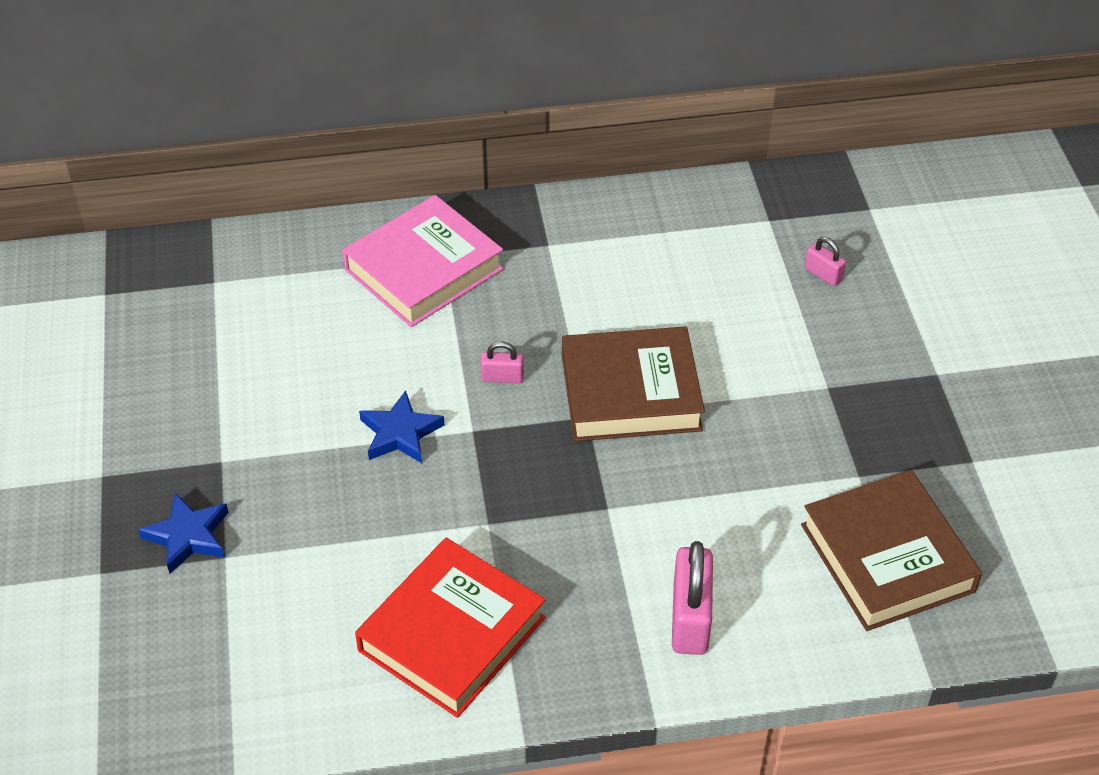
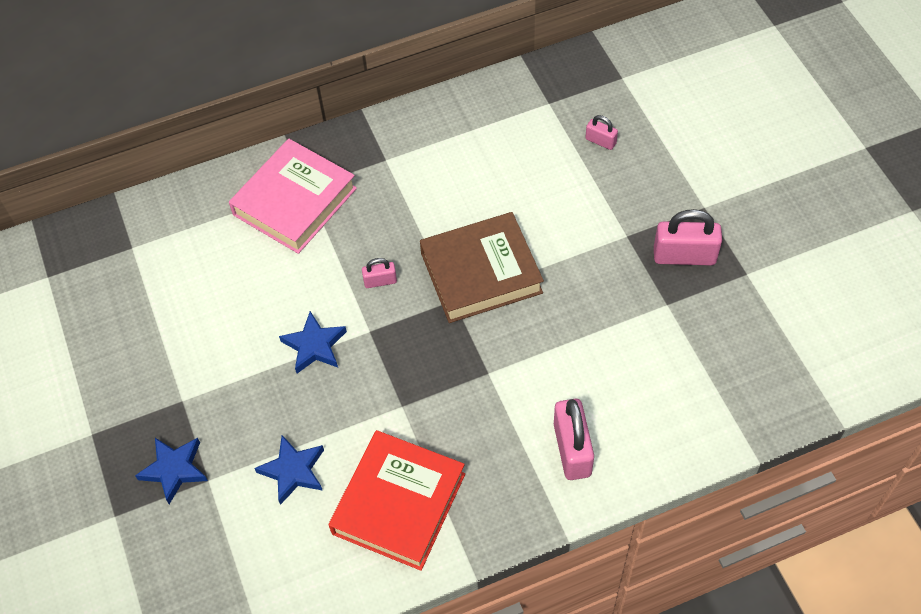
camera: 10 degrees left, 10 degrees up
(332, 569) = (293, 471): none -> blue star
(887, 558) = (703, 367): brown book -> none
(896, 425) = (684, 256): none -> pink padlock

